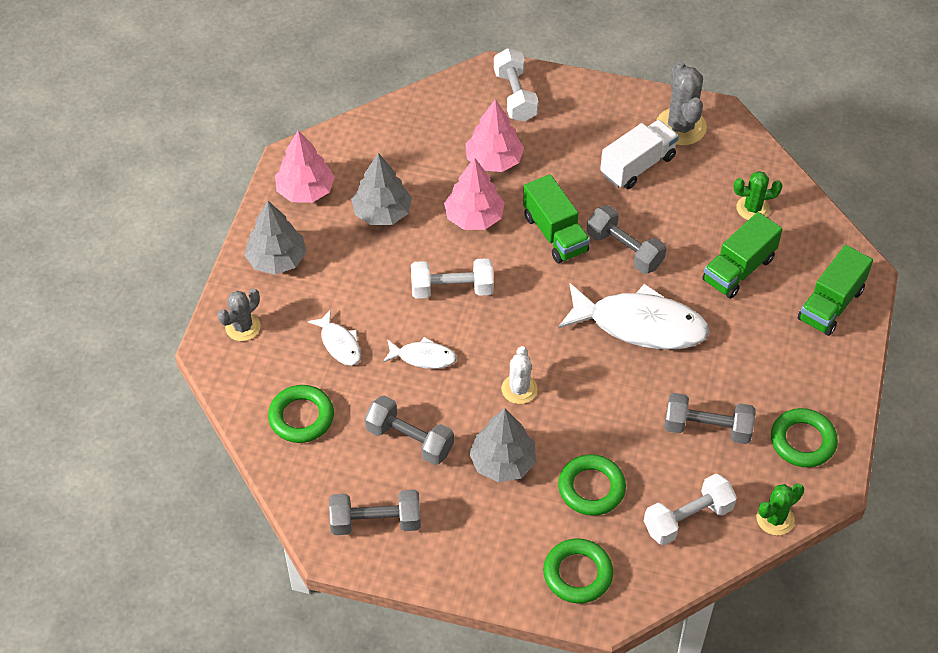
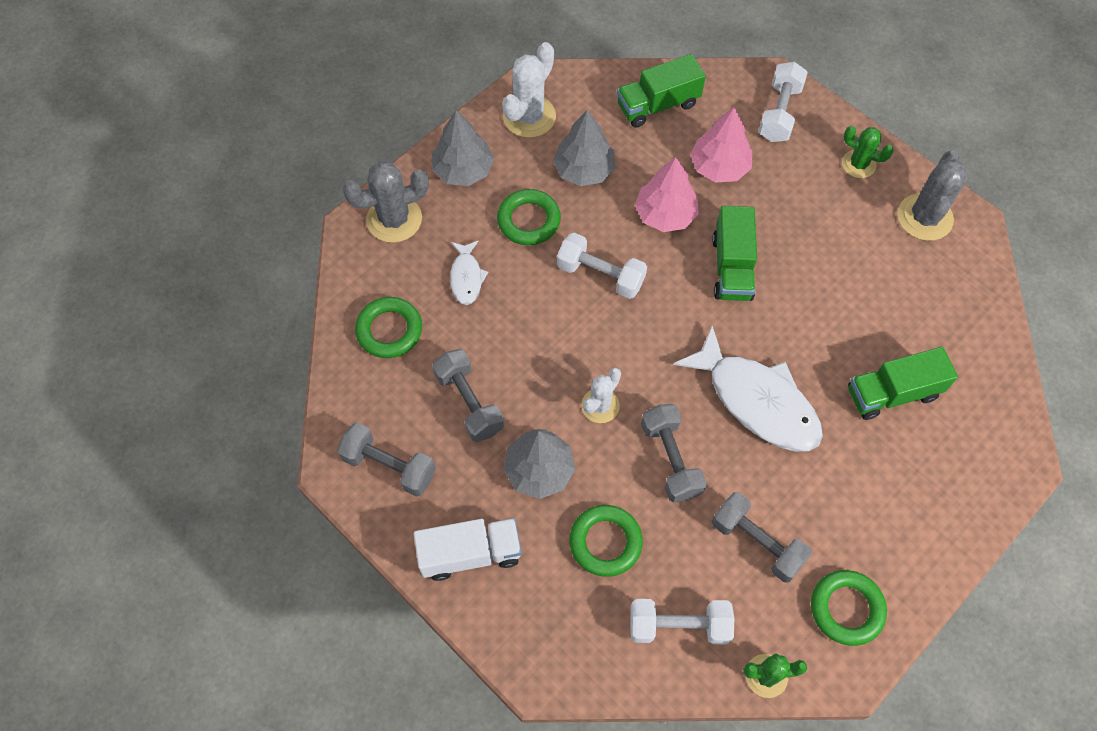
camera: 30 degrees right, 10 degrees up
(243, 327) = (394, 219): grey cactus -> grey cactus, size x1.58
(305, 190) = (529, 117): pink tree -> white cactus
(423, 357) = (532, 328): white fish -> none
(577, 574) = (537, 622): green ring -> green ring (529, 220)
(624, 250) = (789, 316): grey dumbbell -> grey dumbbell (670, 459)
(637, 165) = (856, 237): white truck -> white truck (470, 554)
(752, 208) = (947, 336): green cactus -> green cactus (858, 164)
(830, 304) = (967, 479): green truck -> green truck (658, 105)

